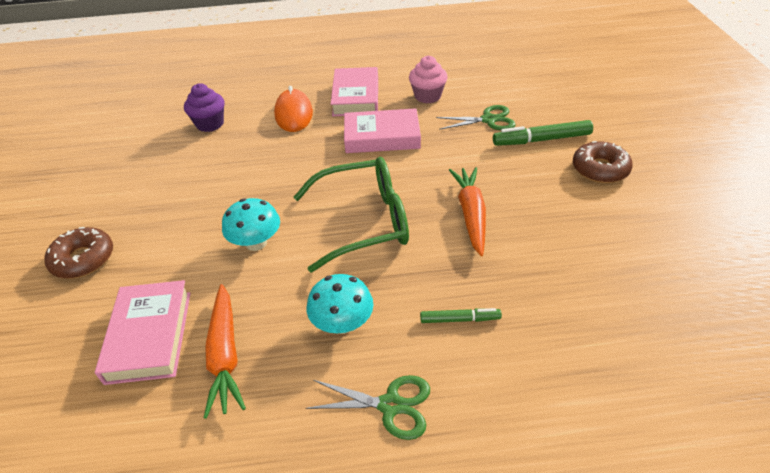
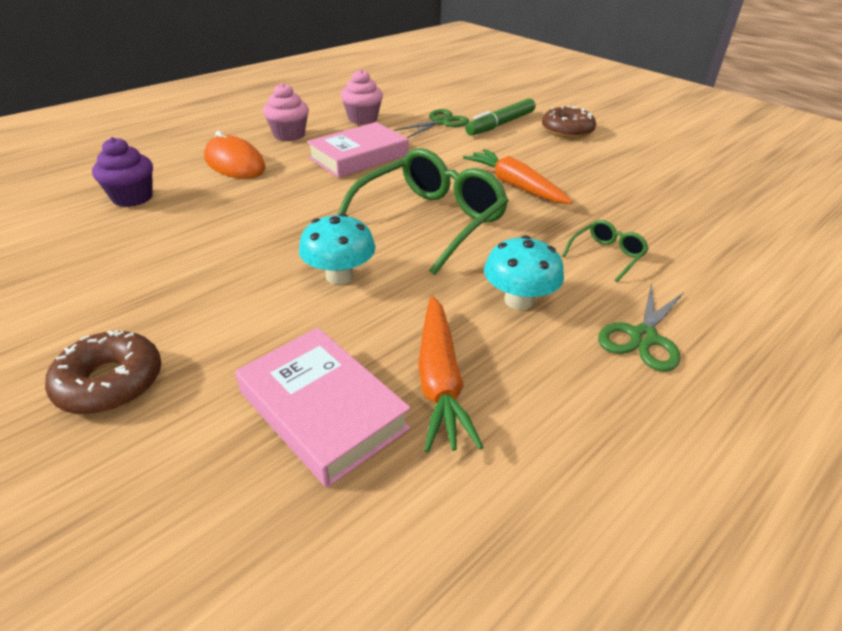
camera: 40 degrees left, 5 degrees down
(225, 355) = (439, 380): orange carrot -> orange carrot turned 45 degrees clockwise
(356, 97) = (289, 135): pink book -> pink cupcake
(390, 405) = (643, 337): green scissors -> green scissors turned 150 degrees clockwise
(459, 319) = (607, 255): green marker -> green glasses

